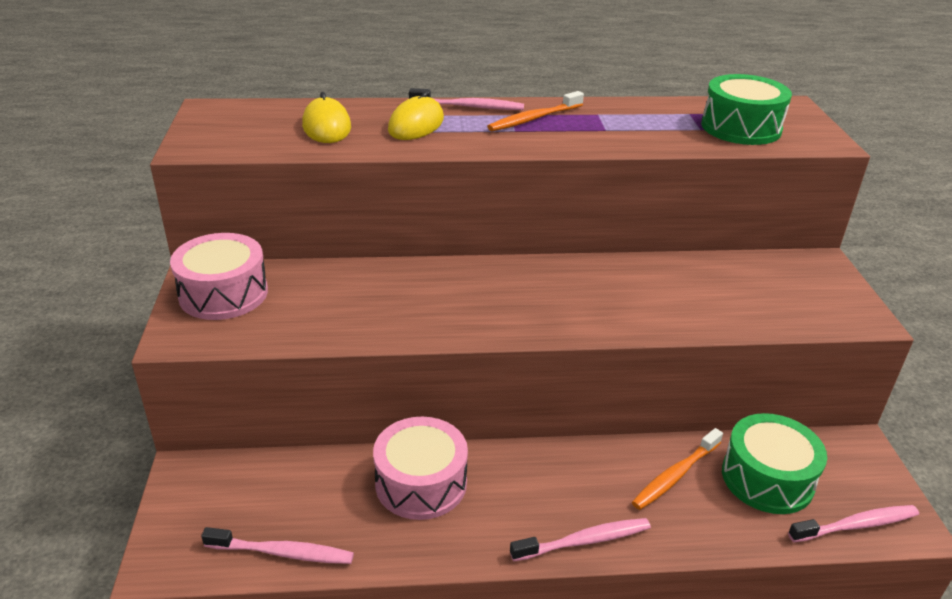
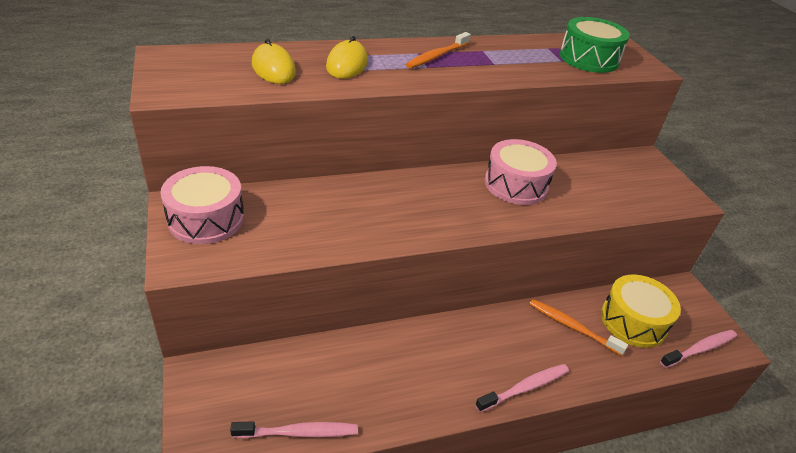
camera: 15 degrees left, 5 degrees up
(421, 483) = (391, 357): pink drum -> pink drum (516, 184)
(469, 107) = (383, 47): pink toothbrush -> none
(675, 475) = (572, 327): orange toothbrush -> orange toothbrush turned 90 degrees clockwise
(767, 478) = (633, 321): green drum -> yellow drum

